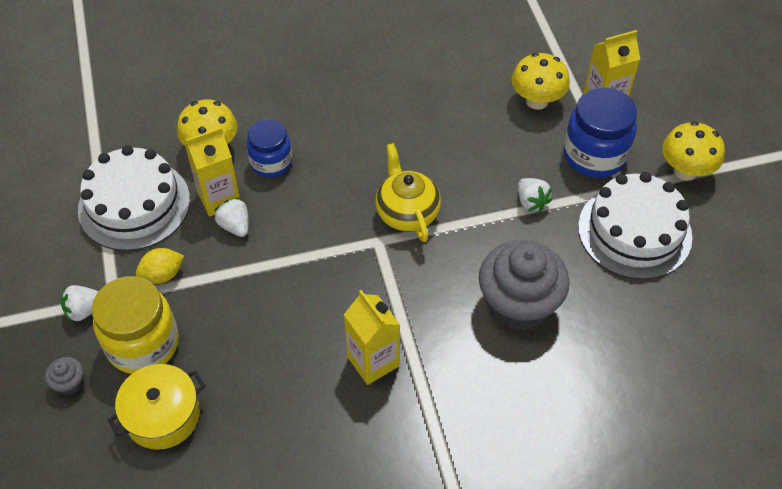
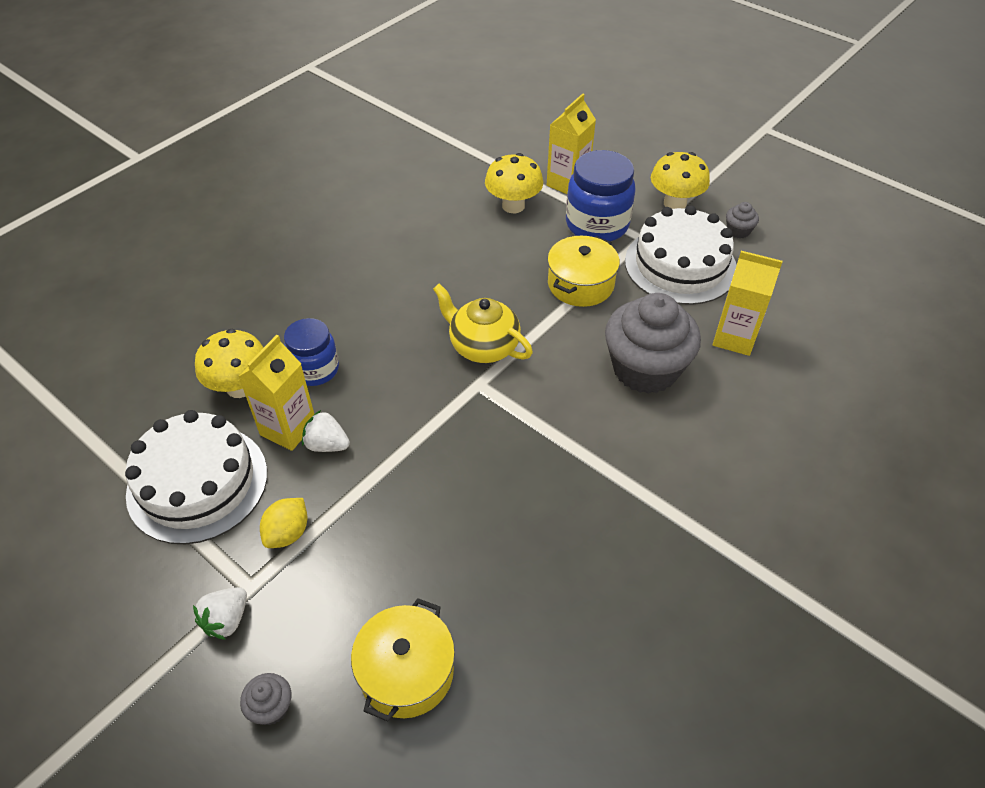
camera: 35 degrees left, 5 degrees down
(143, 344) = (324, 614): yellow jar -> none
(373, 361) = (567, 489): yellow carton -> yellow carton (734, 338)
(531, 202) = (580, 284): white strawberry -> yellow pot
(720, 228) = (738, 231): none -> grey cupcake

